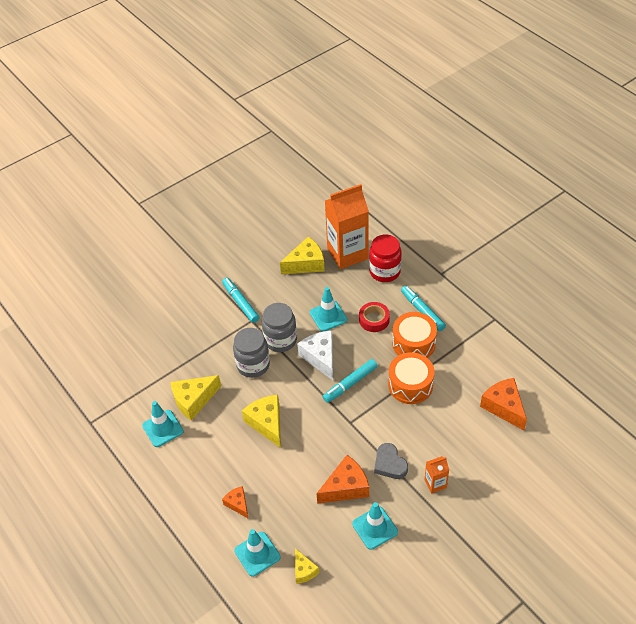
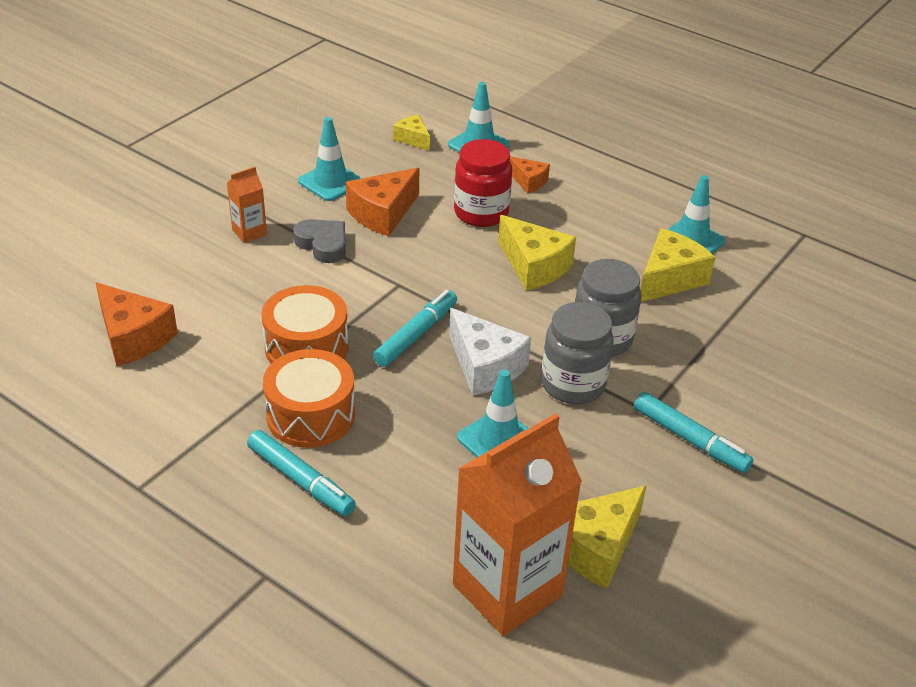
camera: 160 degrees right, 10 degrees down
(374, 320) = (401, 447): red tape -> none
(385, 271) = (404, 558): red jar -> red jar (481, 213)

